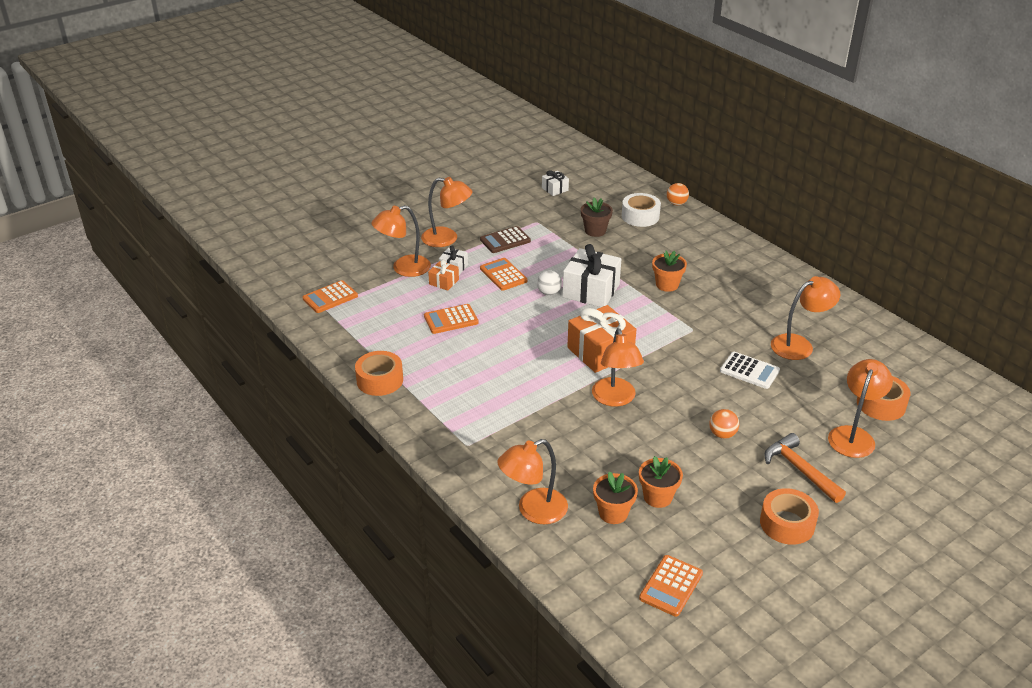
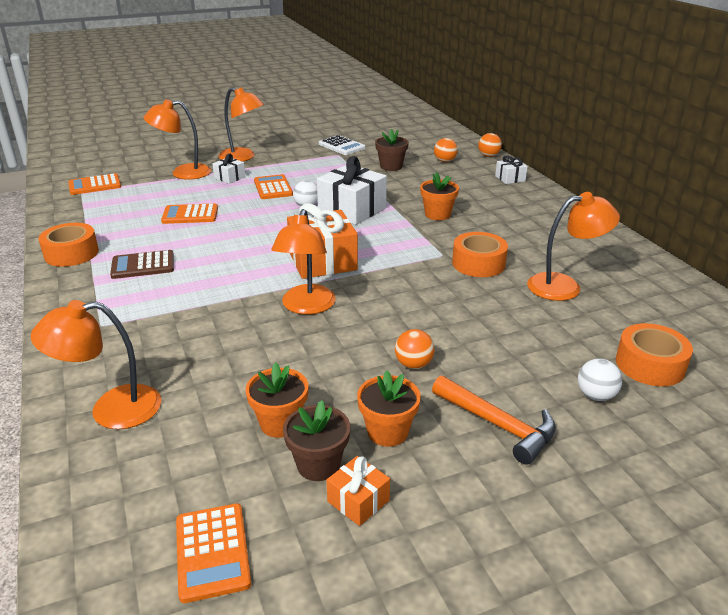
camera: 15 degrees right, 5 degrees down
(444, 282) = (211, 186): orange gift -> orange gift (358, 501)
(505, 240) = (296, 164): brown calculator -> brown calculator (143, 265)
(555, 189) = (374, 135): white gift -> white gift (510, 178)
(613, 513) = (208, 432): orange flower pot -> orange flower pot (387, 432)
(640, 216) = (444, 161): white tape -> orange ball
(671, 586) = (212, 552): orange calculator -> orange calculator turned 60 degrees counterclockwise
(700, 520) = (318, 465): none -> brown flower pot
(749, 371) = (487, 303): white calculator -> white calculator (341, 146)
(787, 524) = (441, 495): orange tape -> orange tape (478, 263)
(800, 470) = (498, 425): orange hammer -> orange hammer turned 150 degrees clockwise
(853, 435) = (595, 395): orange lamp -> white ball

